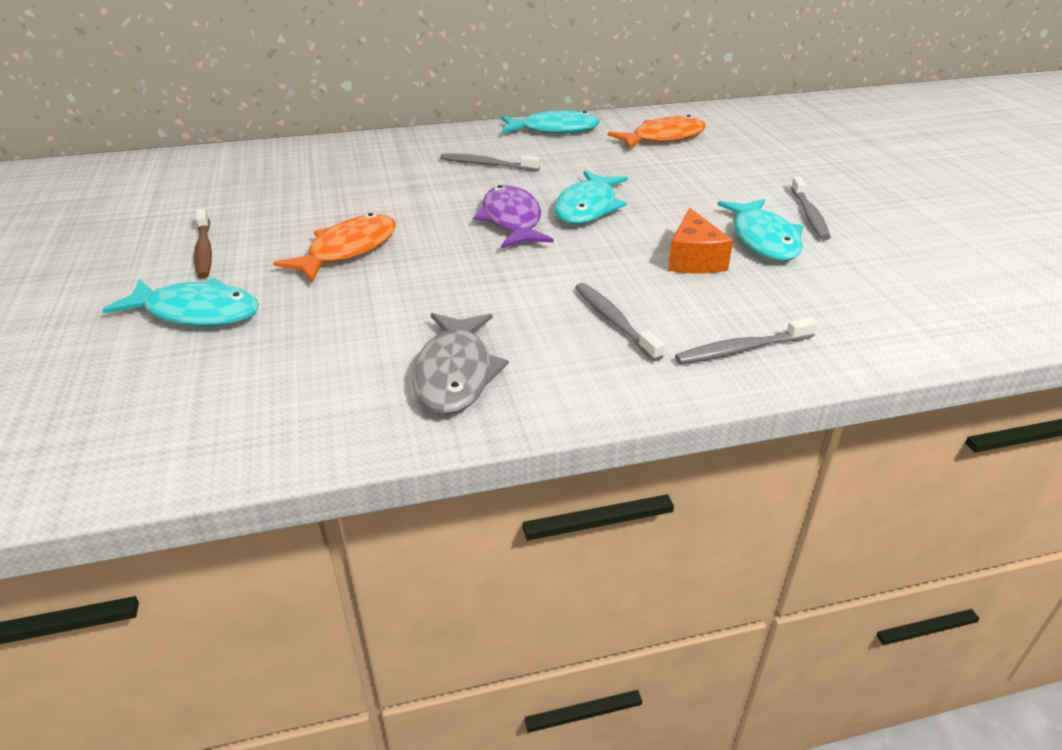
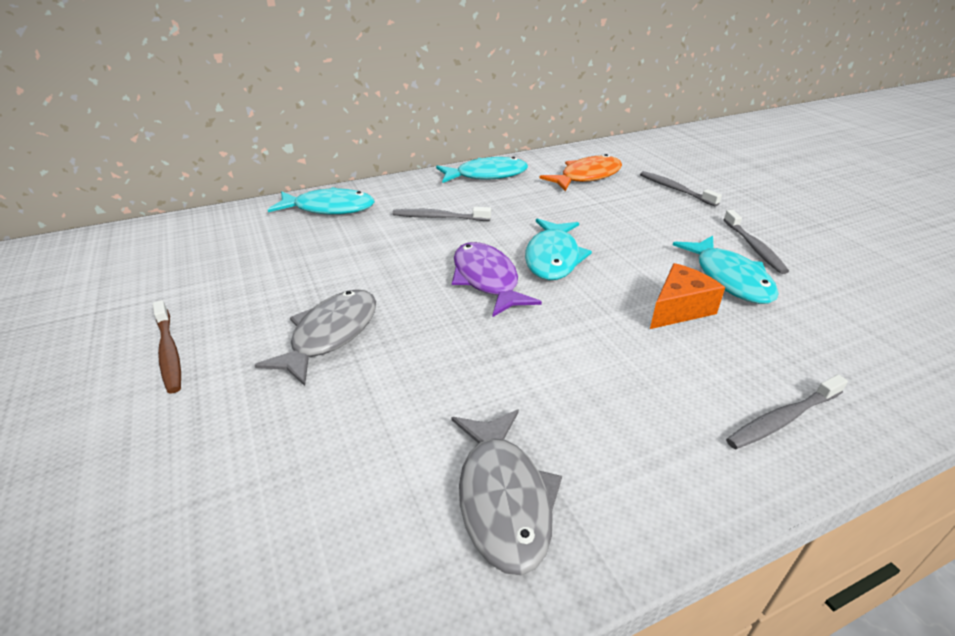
camera: 10 degrees left, 0 degrees up
(196, 312) = (175, 445): turquoise fish -> turquoise fish (329, 208)
(348, 250) = (330, 335): orange fish -> grey fish
(614, 321) = (640, 397): grey toothbrush -> grey toothbrush (675, 189)
(693, 259) = (679, 309): orange cheese -> orange cheese turned 120 degrees counterclockwise

